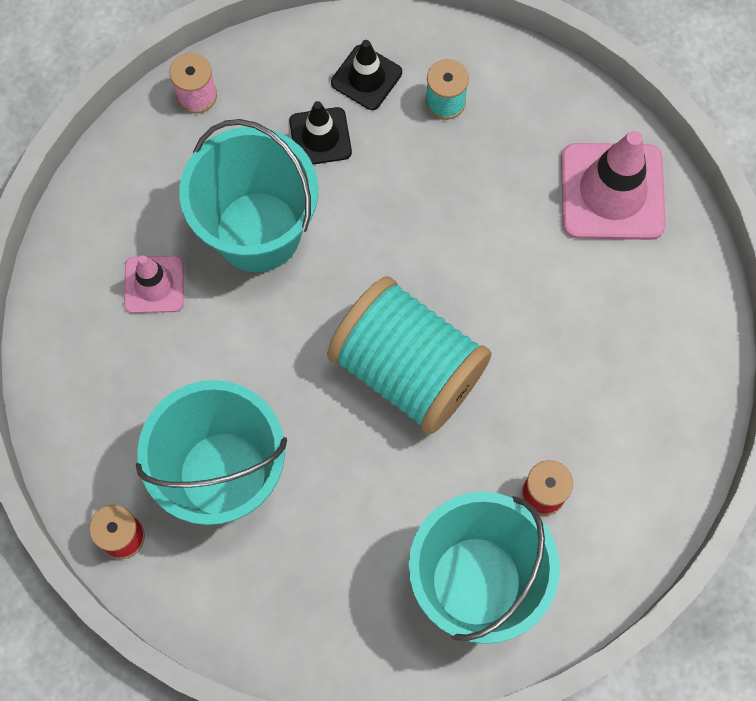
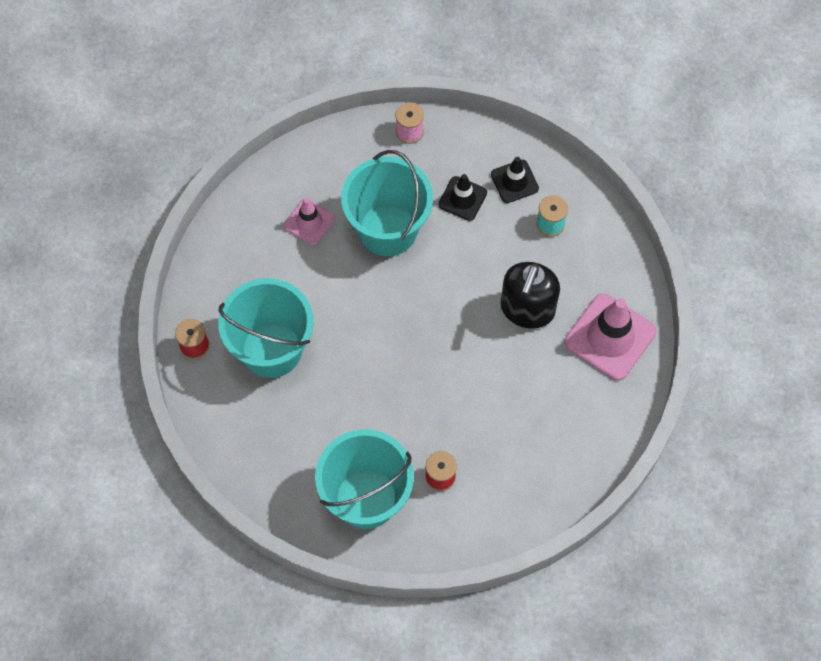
camera: 35 degrees right, 5 degrees down
(407, 369) = (415, 359): turquoise spool -> none
(494, 221) = (527, 309): none -> black soap dispenser

